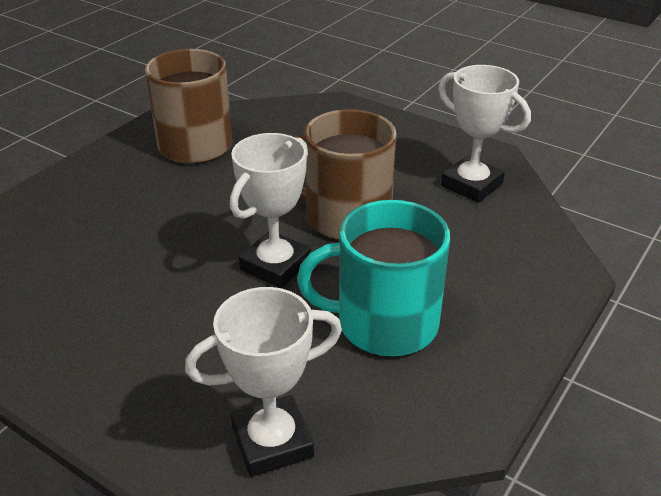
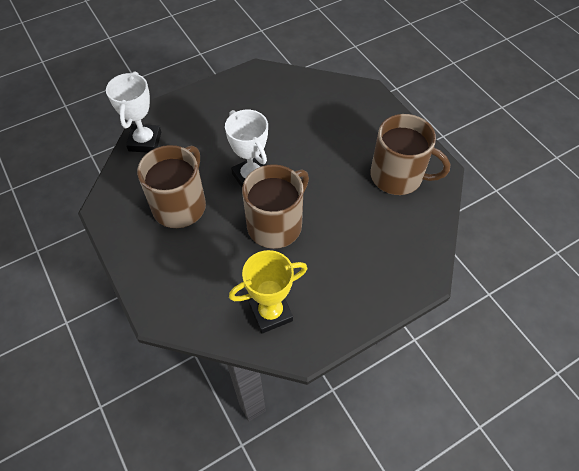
camera: 115 degrees right, 20 degrees up
(384, 323) = (180, 205): turquoise mug -> brown mug
(471, 185) = (270, 312): white trophy -> yellow trophy

